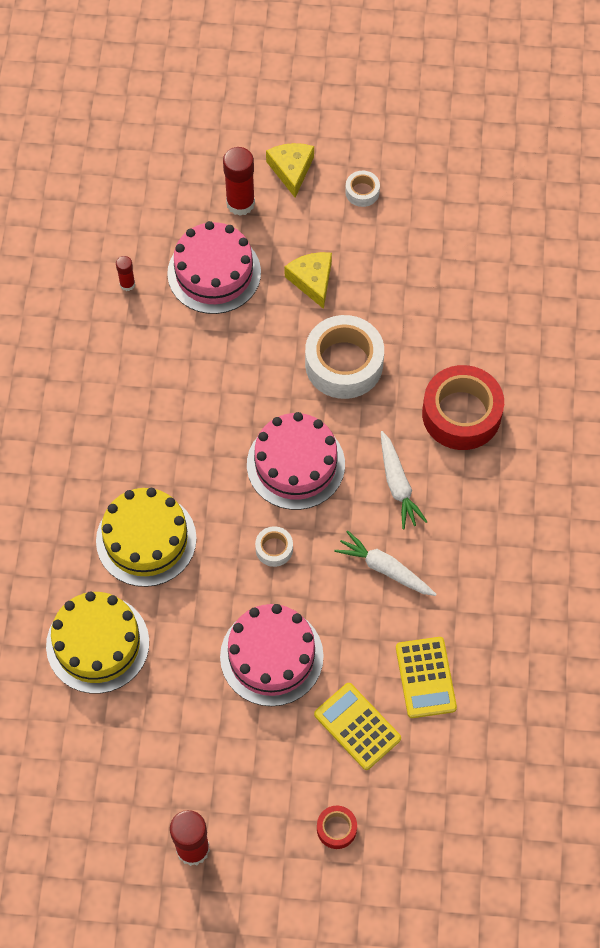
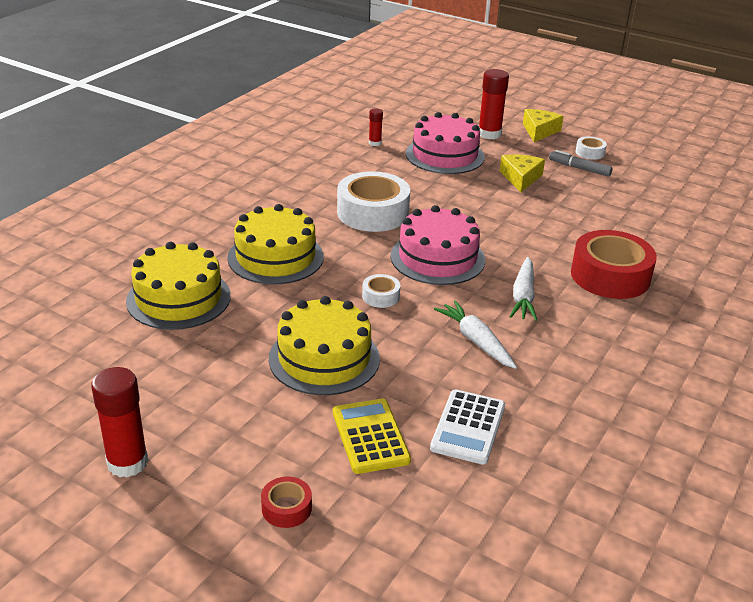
camera: 25 degrees right, 30 degrees down
(271, 656) = (324, 358): pink cake -> yellow cake
(344, 364) = (519, 221): white tape -> white tape (373, 213)
(363, 231) = (579, 168): none -> grey marker
(425, 677) = (468, 427): yellow calculator -> white calculator

